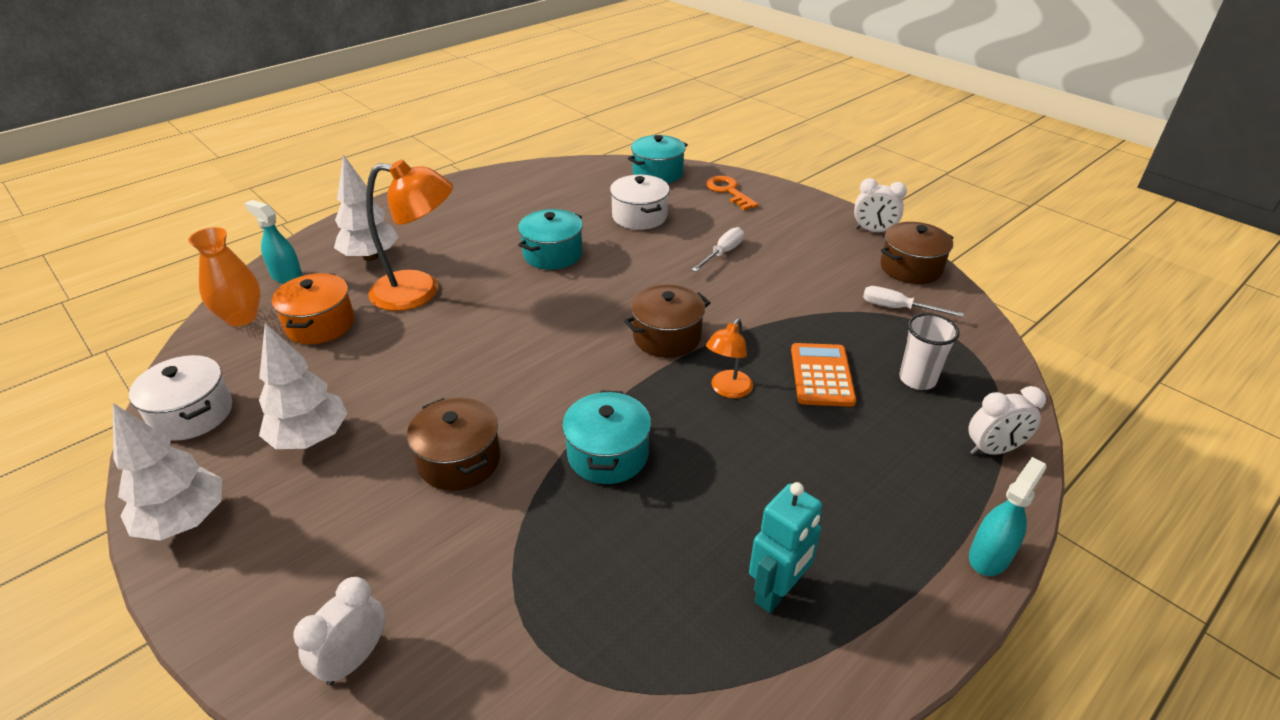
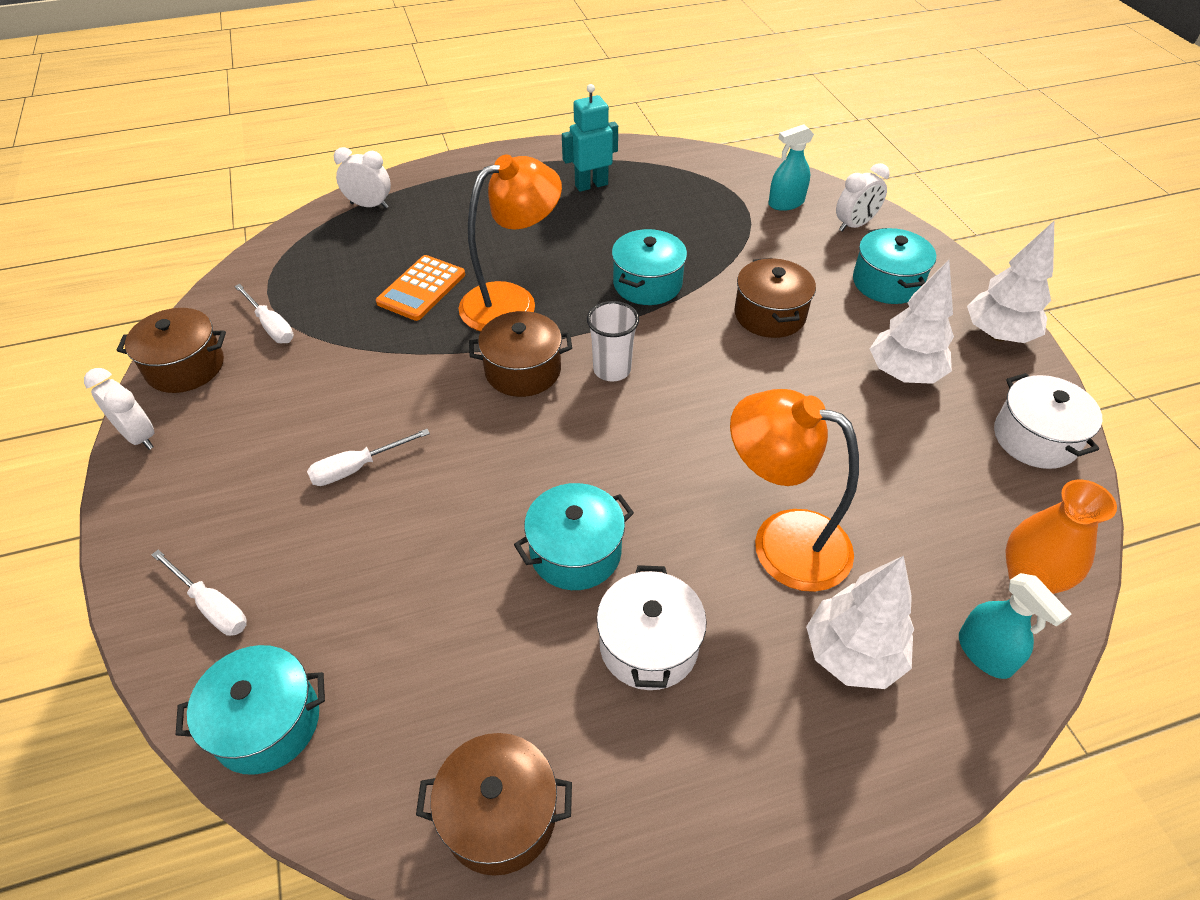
camera: 155 degrees left, 10 degrees up
(314, 556) = (887, 282): none -> turquoise pot
(320, 324) = (915, 525): orange pot -> none
(534, 178) = (499, 815): none -> brown pot
(639, 216) = (399, 594): white pot -> white pot (649, 645)
(727, 390) = (512, 302): orange lamp -> orange lamp, size x1.89
(728, 191) = (211, 606): orange key -> white screwdriver
(917, 379) = (350, 261): white cup -> white cup (612, 370)
(989, 556) = (453, 165): turquoise spray bottle -> turquoise spray bottle (786, 203)

